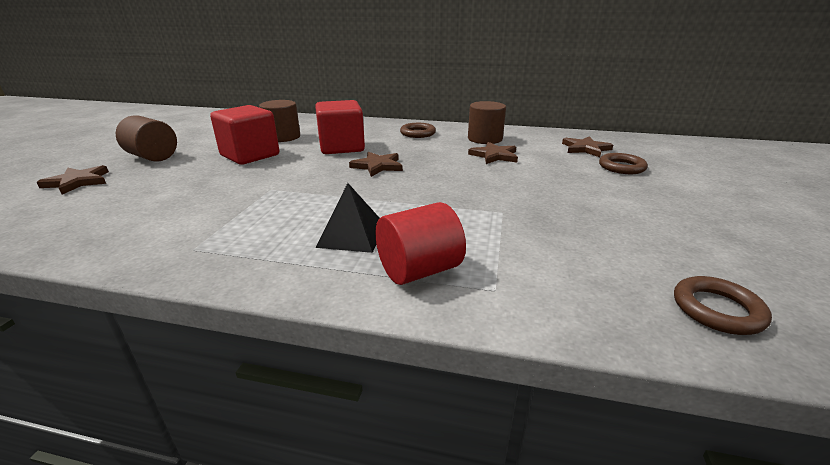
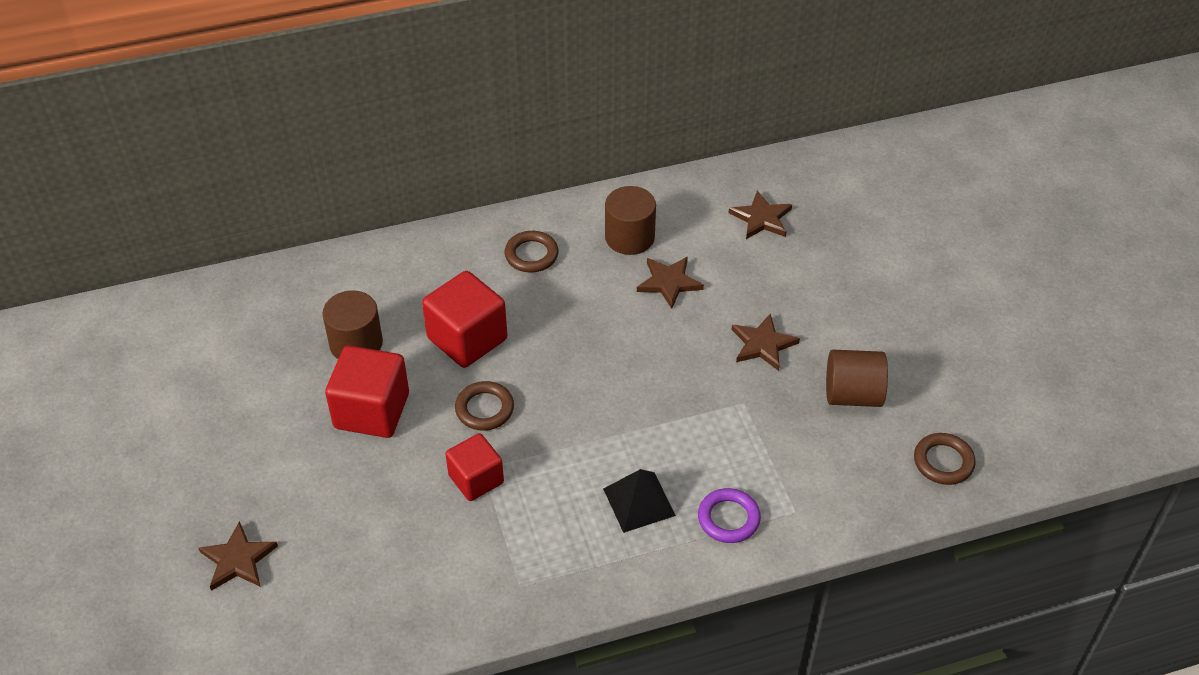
camera: 30 degrees left, 20 degrees up
(153, 157) = (246, 471): brown cylinder -> brown cylinder (852, 395)
(258, 192) = (476, 479): none -> red cube
(377, 166) = (555, 367): brown star -> brown star (763, 344)
(419, 270) = (728, 518): red cylinder -> purple ring
(621, 167) = (816, 255): brown ring -> brown ring (484, 409)

